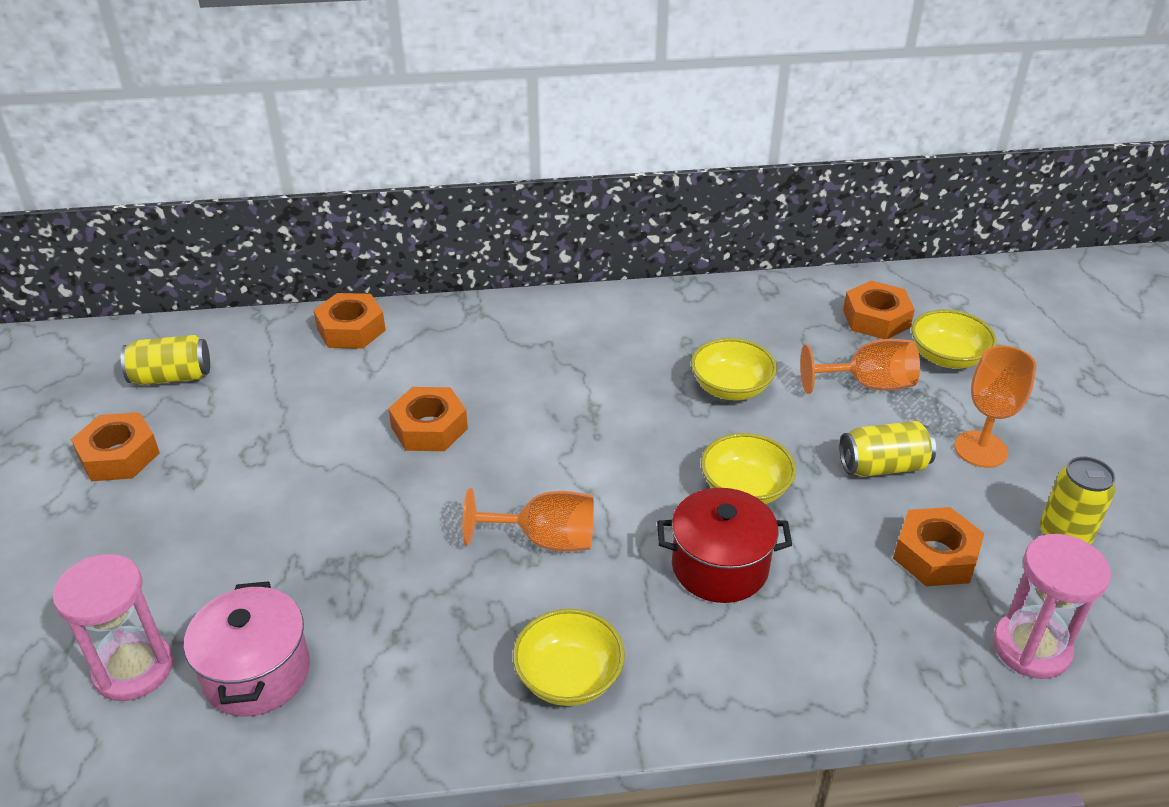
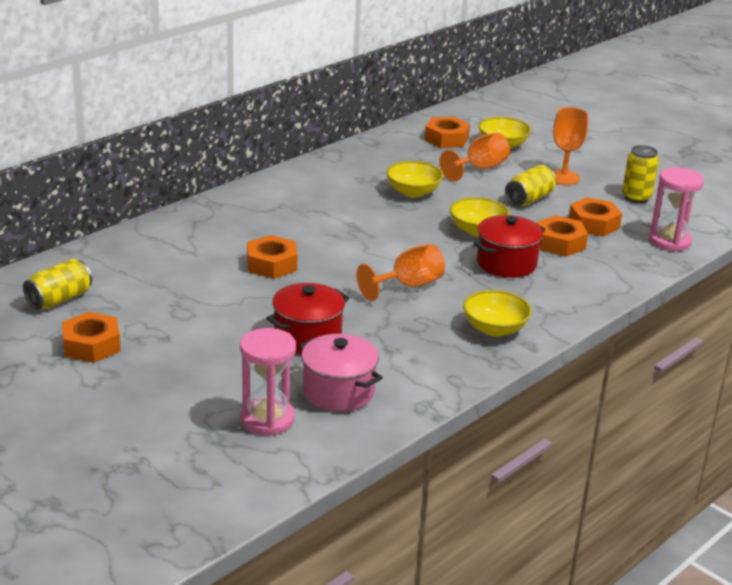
camera: 40 degrees left, 10 degrees down
(331, 562) = (307, 337): none -> red pot
(351, 329) = (145, 237): orange nut -> orange nut (559, 243)

